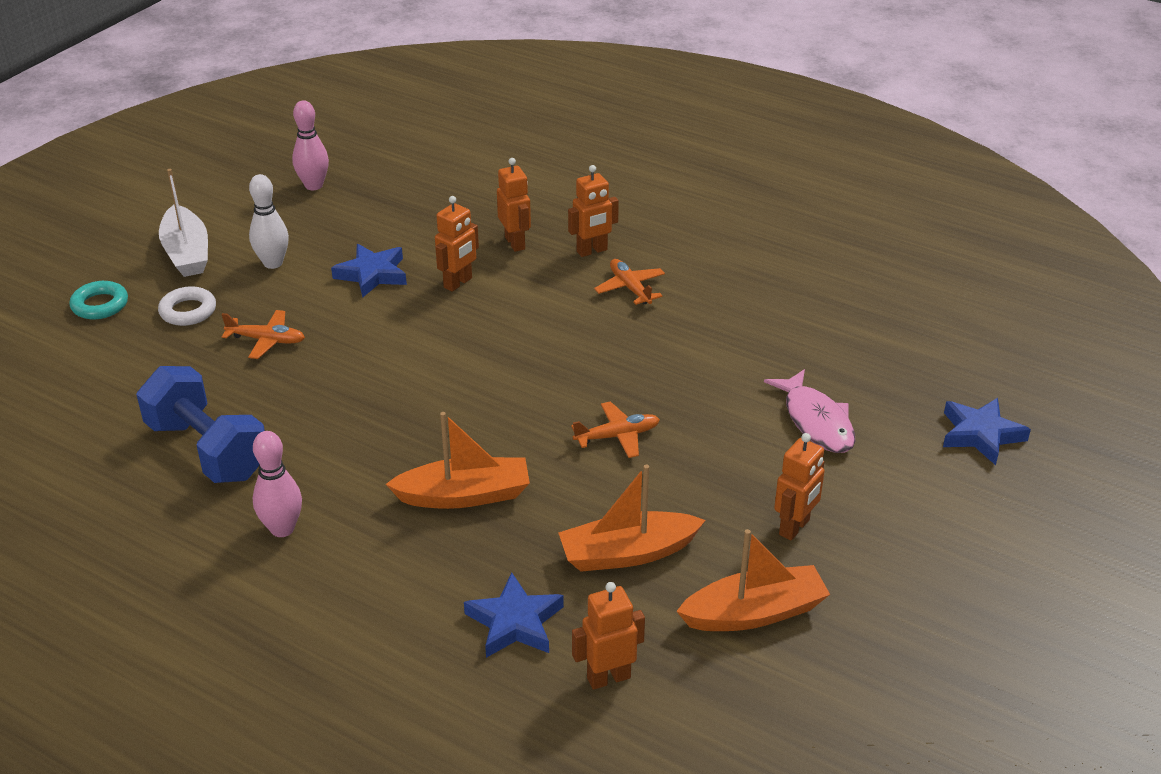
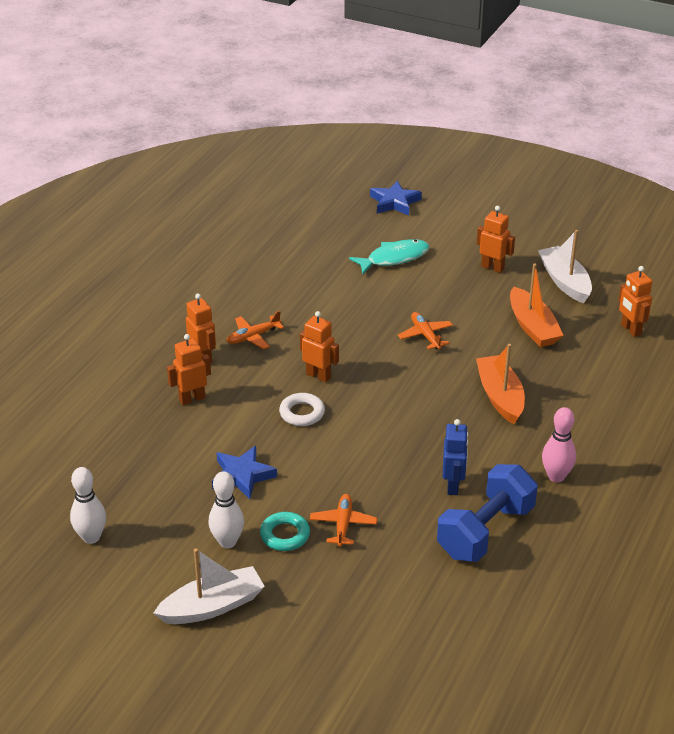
camera: 95 degrees left, 0 degrees up
(100, 305) = (303, 650): turquoise ring -> turquoise ring (285, 535)
(188, 311) = (307, 584): white ring -> white ring (302, 413)
(298, 431) = (453, 486): none -> blue robot
(314, 185) = (91, 537): pink bowling pin -> white bowling pin
(458, 283) = (252, 425): orange robot -> orange robot (318, 375)
(515, 622) = (603, 366): blue star -> none
(754, 613) = (564, 281): orange boat -> white boat
(816, 421) = (394, 258): pink fish -> turquoise fish

